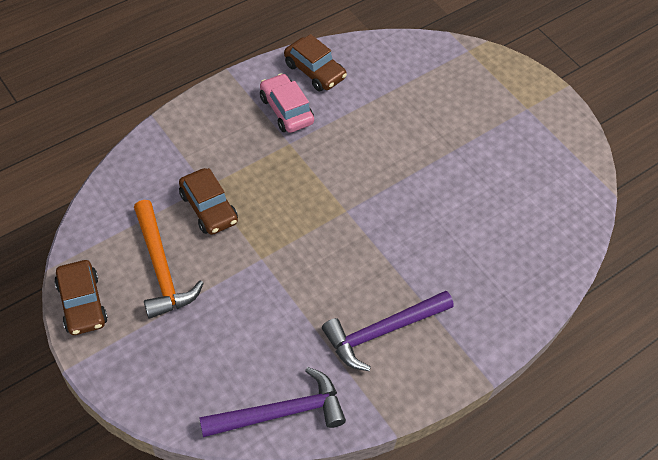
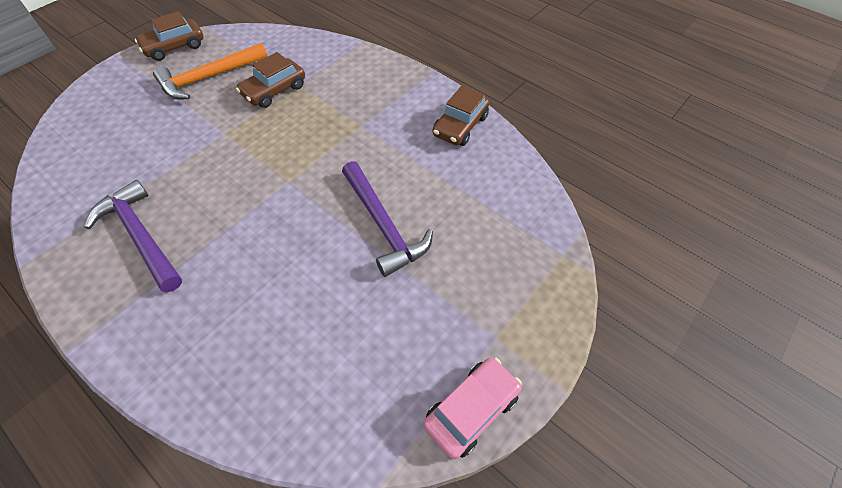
camera: 80 degrees right, 0 degrees up
(281, 412) = (59, 176): purple hammer -> purple hammer (383, 225)
(286, 110) = (401, 116): pink car -> pink car (471, 409)

